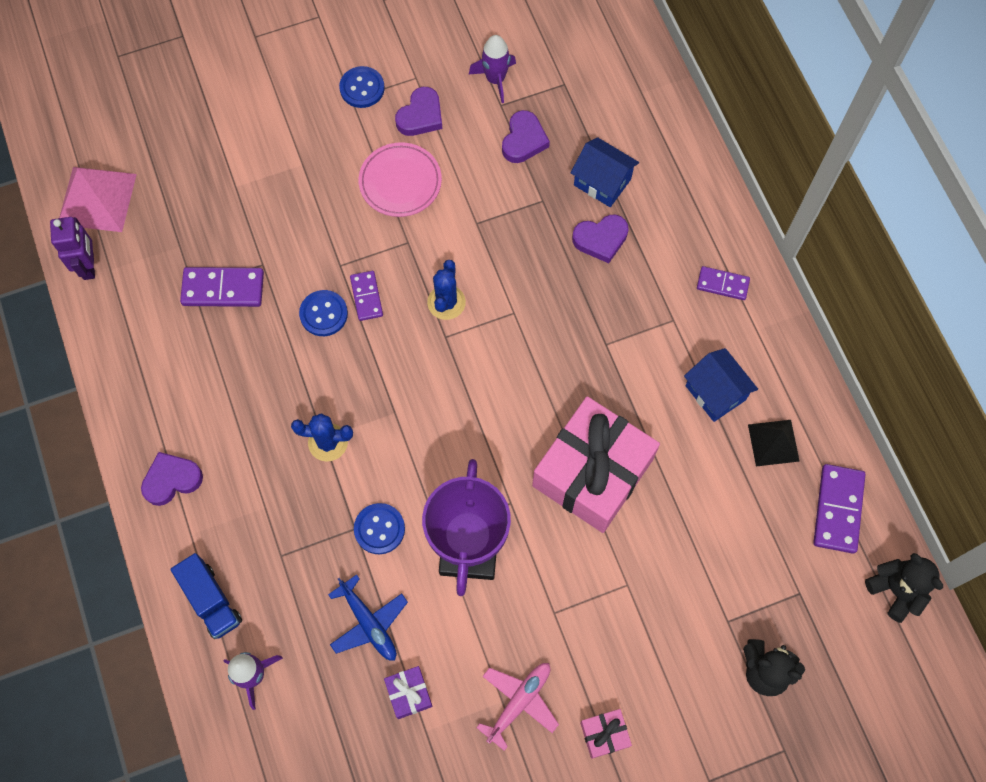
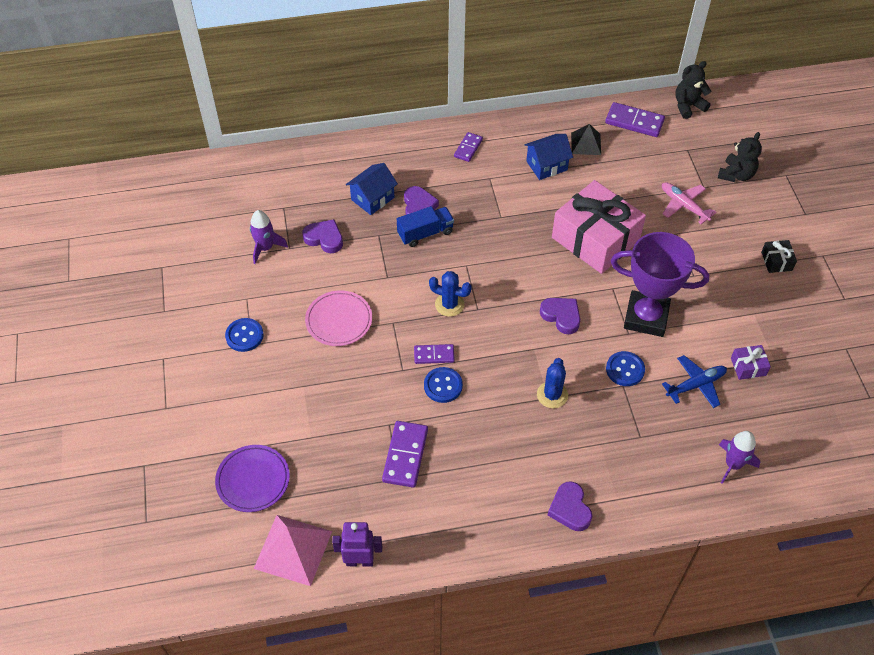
camera: 80 degrees left, 15 degrees down
(175, 142) = (253, 480): none -> purple plate
(211, 600) = (673, 488): blue truck -> blue truck (425, 233)
(421, 116) = (283, 299): purple heart -> purple heart (561, 316)
(519, 702) = (755, 304): pink plane -> pink plane (684, 205)
(604, 734) = (776, 261): pink gift -> black gift

